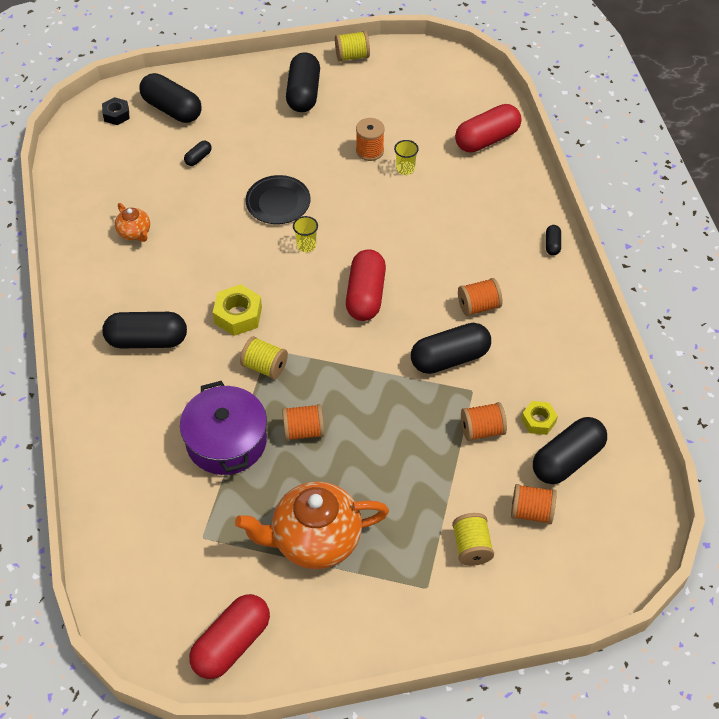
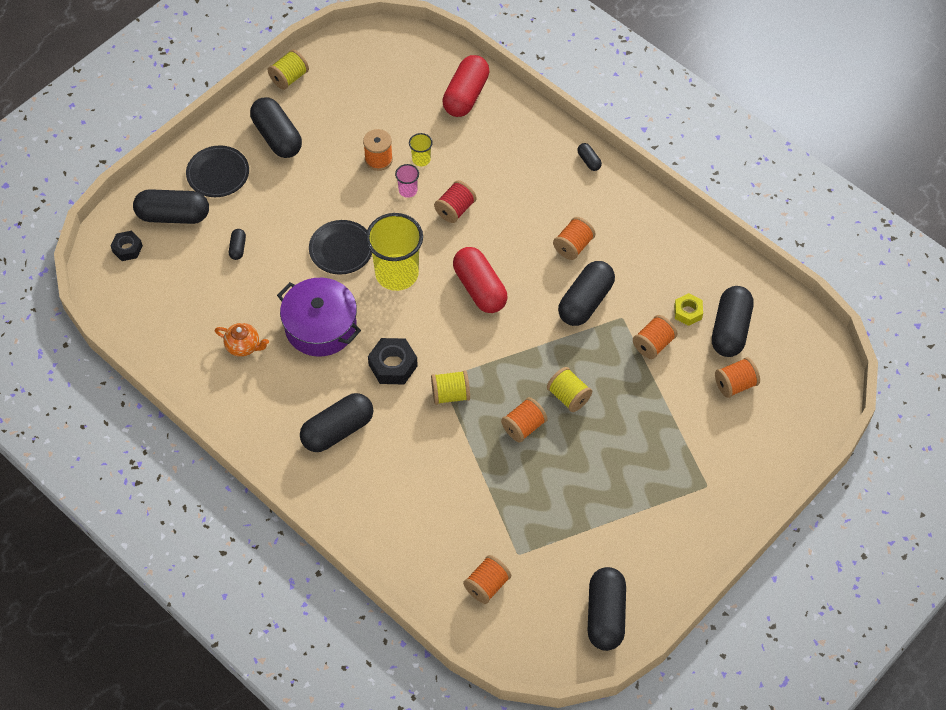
camera: 35 degrees left, 5 degrees up
(152, 547) = (487, 585): none -> orange spool
(226, 441) = (472, 471): purple pot -> purple pot (320, 326)
(231, 644) = (605, 615): red capsule -> black capsule
(233, 97) = (218, 174): none -> black plate
(238, 315) = (393, 365): yellow nut -> black nut
(306, 245) = (397, 273): yellow cup -> yellow cup, size x2.27
(315, 540) = (601, 503): orange teapot -> none
(373, 186) = (408, 190): none -> pink cup
(400, 222) = (455, 209): none -> red spool
(471, 547) = (714, 436): yellow spool -> yellow spool (568, 396)

